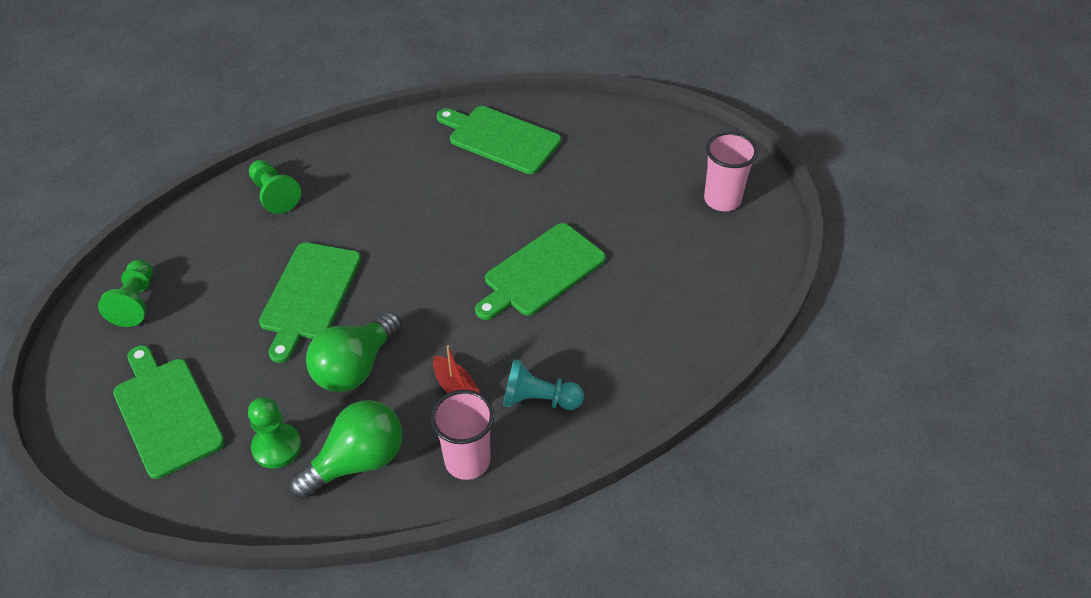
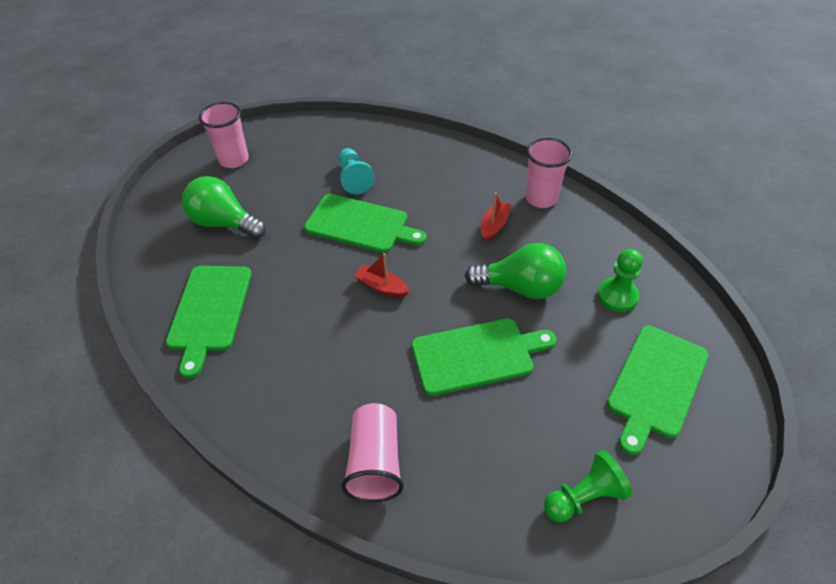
camera: 115 degrees left, 0 degrees up
(274, 195) = (375, 462): green pawn -> pink cup
(357, 462) = (588, 248): green light bulb -> green light bulb (224, 223)
(441, 259) = (382, 287): none -> red boat
(538, 399) = (471, 185): turquoise pawn -> turquoise pawn (354, 179)

